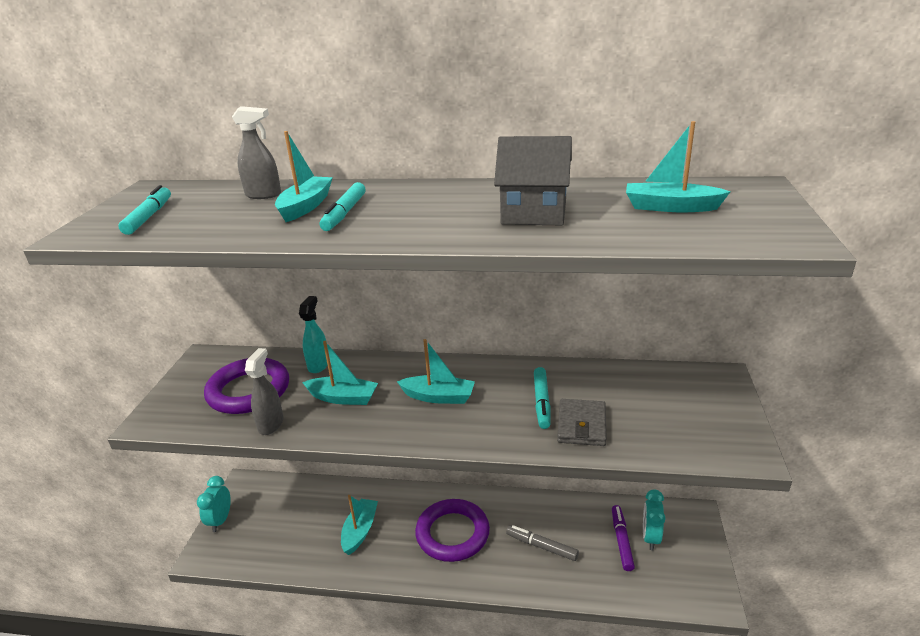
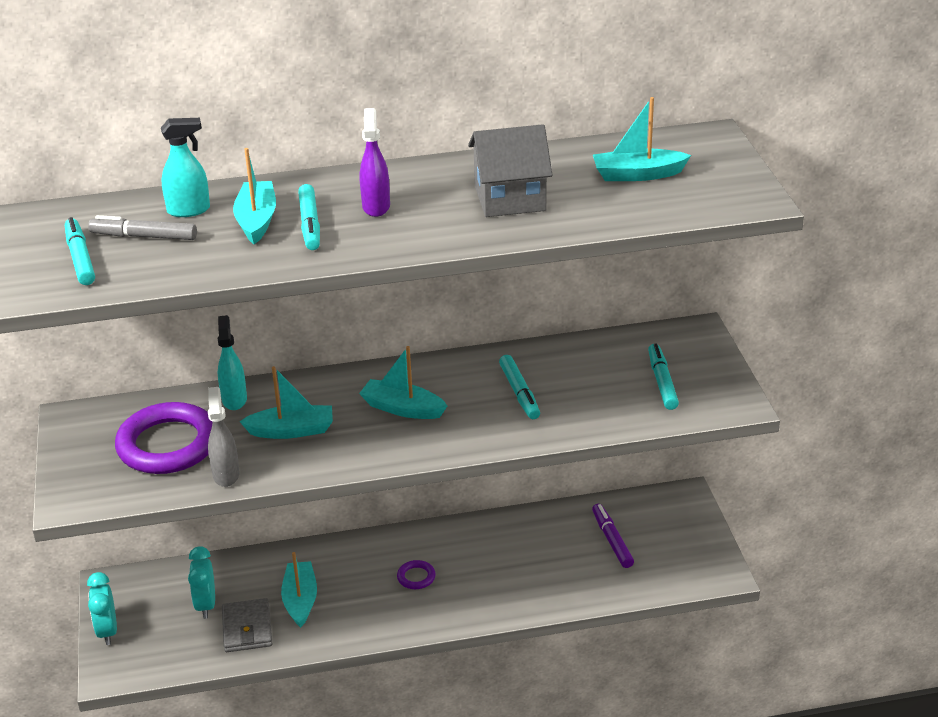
camera: 20 degrees left, 5 degrees up
(264, 195) = (189, 210): grey spray bottle -> turquoise spray bottle
(410, 207) = (376, 206): none -> purple spray bottle
(438, 397) = (403, 408): turquoise boat -> turquoise boat turned 150 degrees counterclockwise
(452, 533) = (416, 577): purple ring -> purple ring, size x0.42
(541, 546) = (525, 566): grey marker -> grey marker (144, 236)
(581, 425) = (570, 408): grey wallet -> grey wallet (247, 628)
(650, 537) = (642, 530): turquoise clock -> turquoise clock (206, 605)
(676, 417) = (662, 382): none -> turquoise marker

